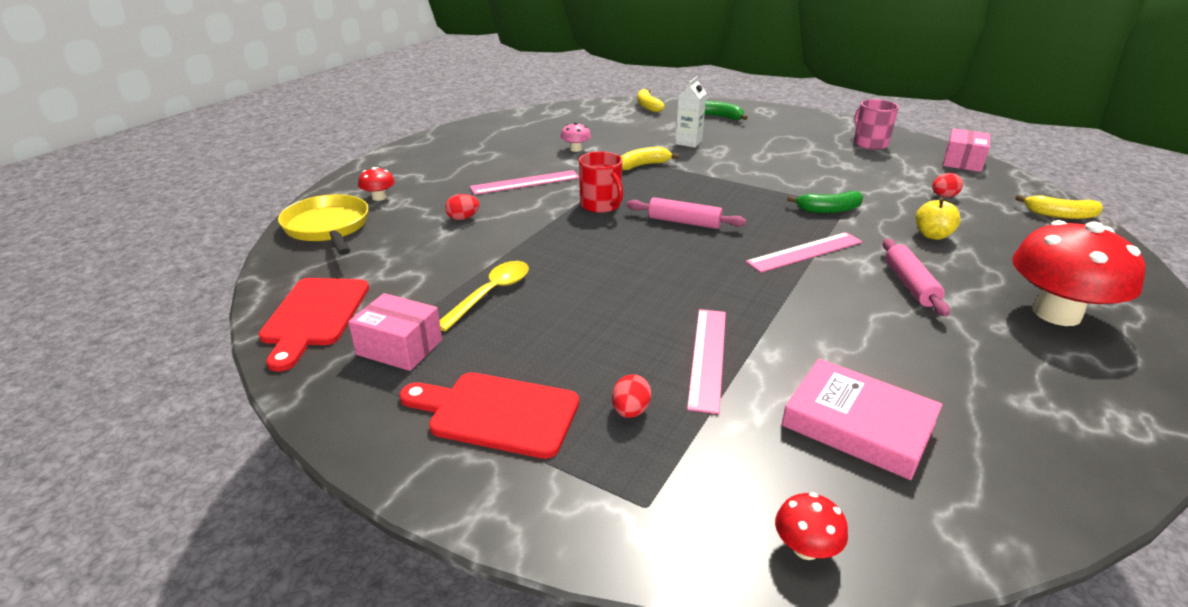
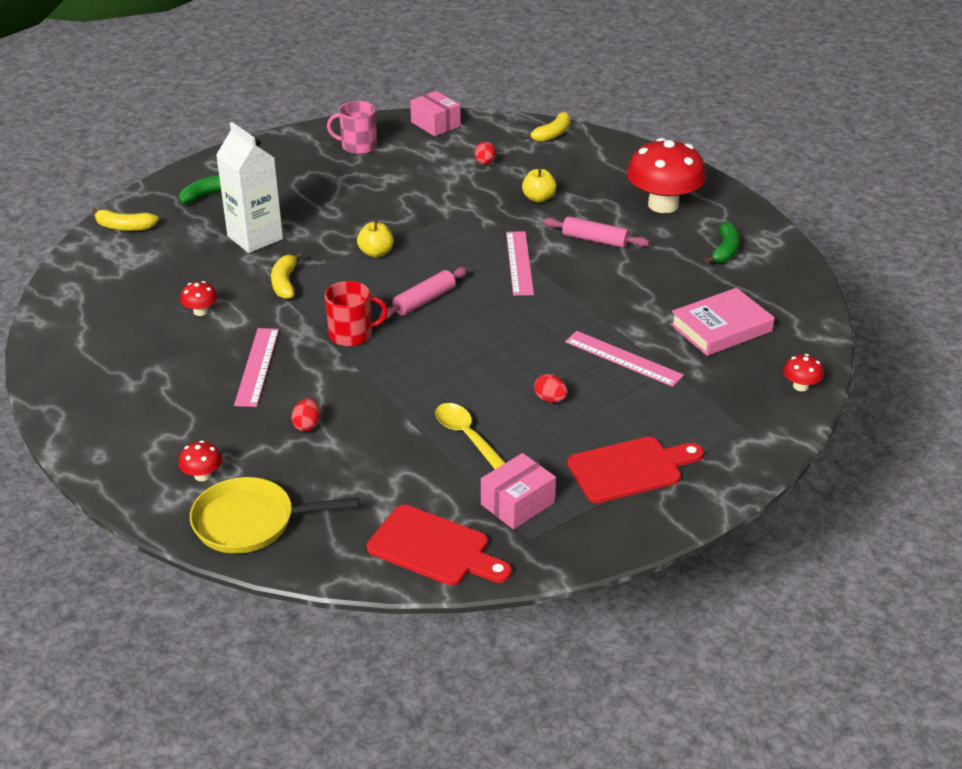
camera: 65 degrees left, 5 degrees up
(497, 413) = (630, 469): red cutting board -> red cutting board turned 150 degrees counterclockwise
(575, 149) = (200, 311): pink mushroom -> red mushroom
(630, 411) = (660, 410): red egg -> red egg (550, 399)
(688, 142) = (255, 238): white carton -> white carton, size x1.65
(728, 186) = (376, 253): none -> yellow apple
(828, 210) = (463, 223): green banana -> green banana (725, 251)

